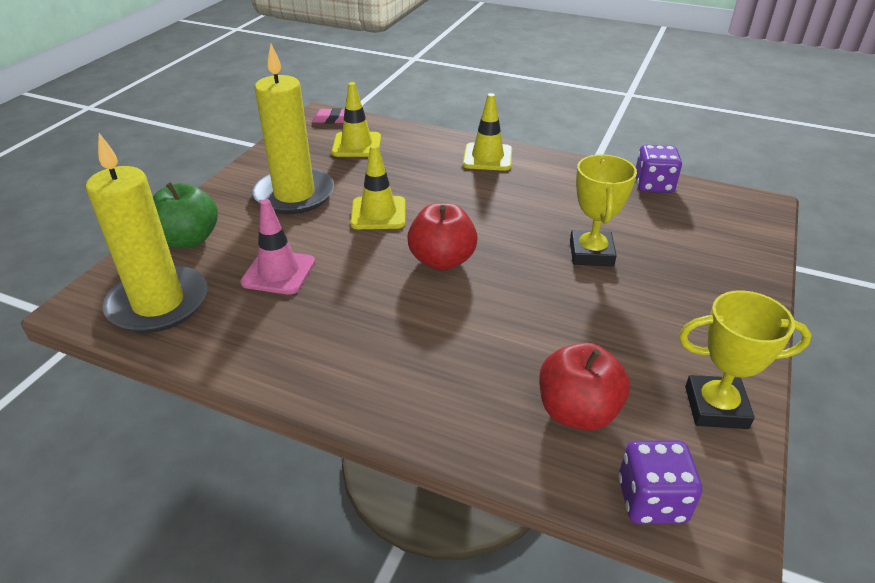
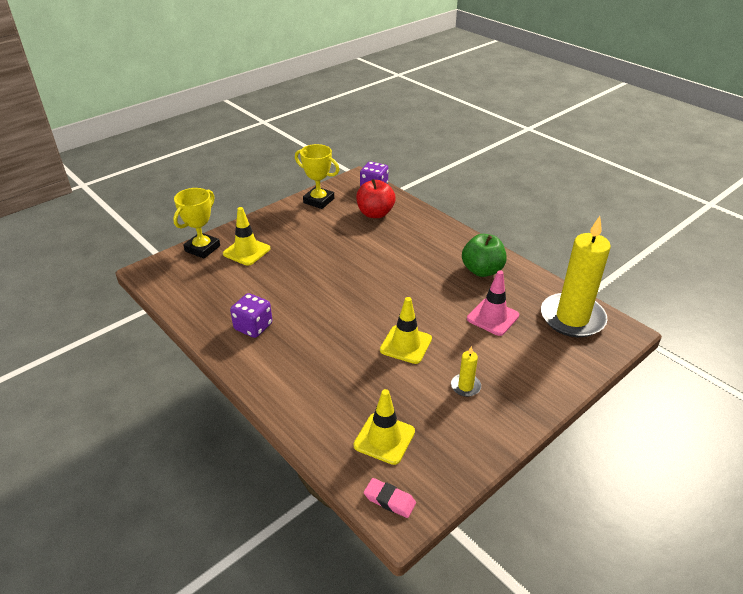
camera: 155 degrees left, 0 degrees up
(189, 240) = (556, 364): green apple -> green apple (482, 270)
(294, 195) = (465, 386): yellow candle -> yellow candle, size x0.42
(442, 260) = (384, 294): red apple -> none
(487, 157) = (278, 377): yellow traffic cone -> yellow traffic cone (246, 251)
(591, 253) = (292, 272): yellow trophy -> yellow trophy (202, 248)
(653, 185) = (189, 306): purple dice -> purple dice (253, 327)

